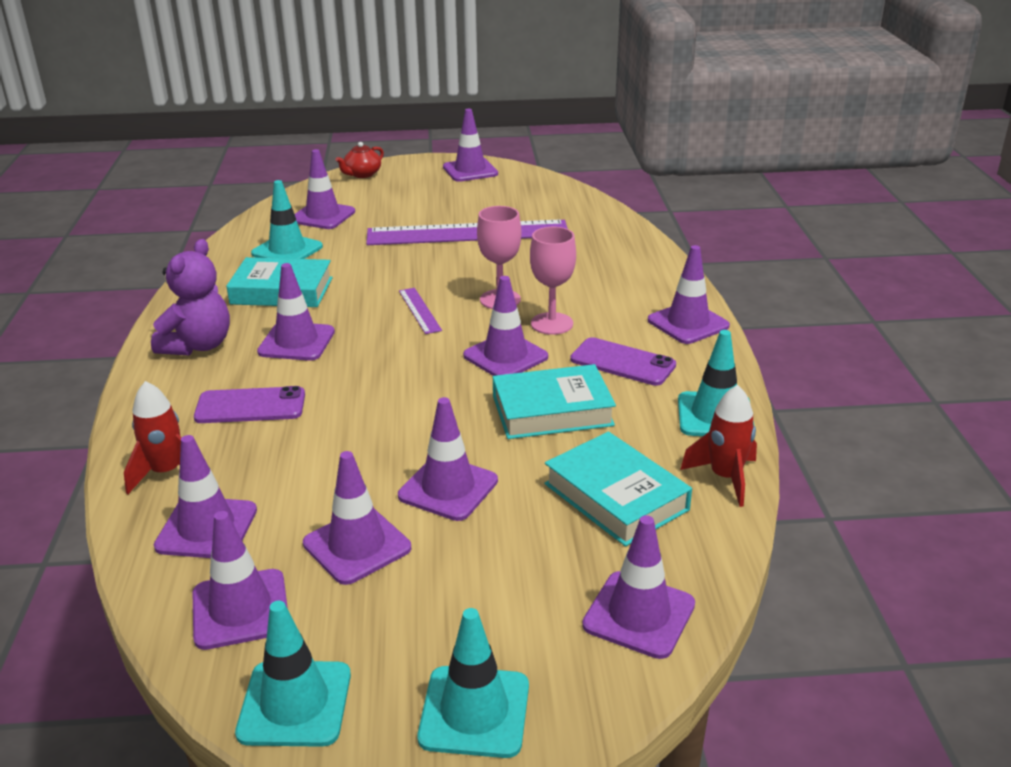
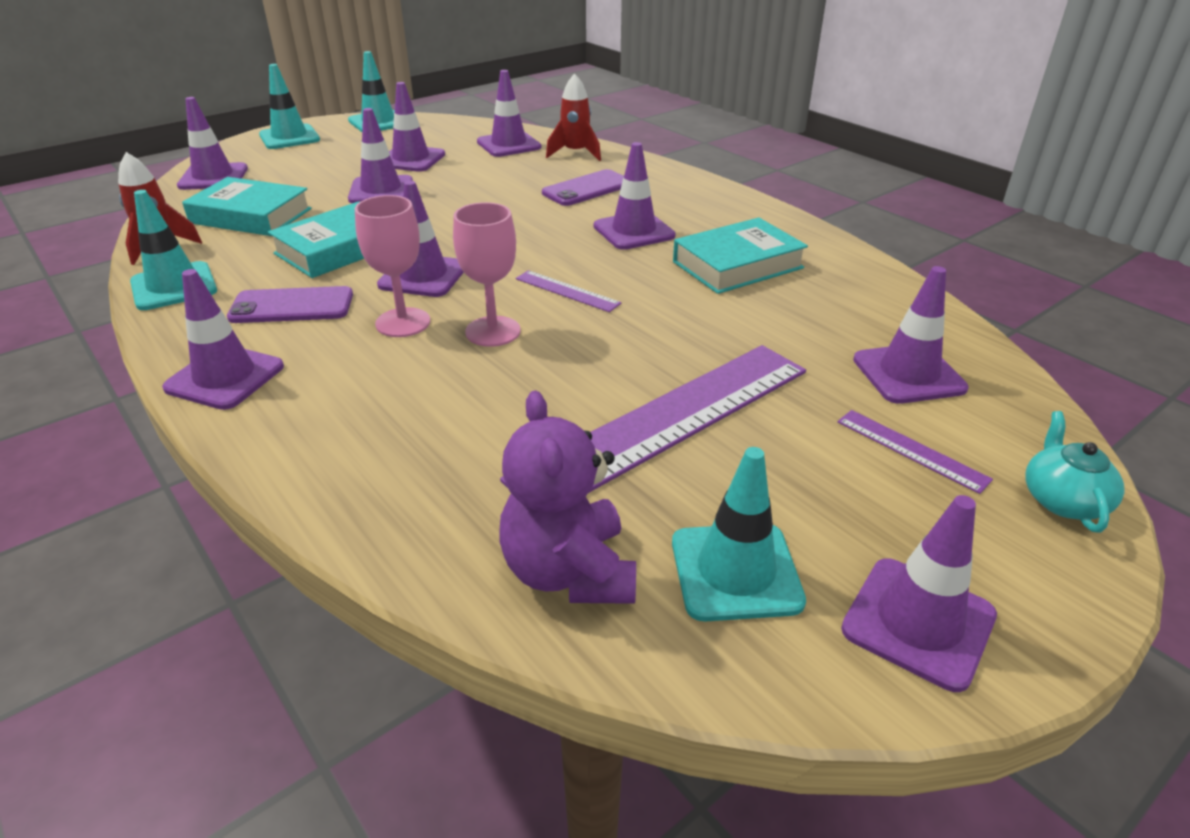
camera: 145 degrees right, 5 degrees up
(198, 346) = (706, 206): purple teddy bear -> purple teddy bear (569, 572)
(240, 609) = (443, 132): purple traffic cone -> none
(287, 250) = (833, 308): turquoise traffic cone -> turquoise traffic cone (735, 571)
(362, 174) = (1062, 500): red teapot -> turquoise teapot
(383, 197) = (911, 450): none -> purple ruler

